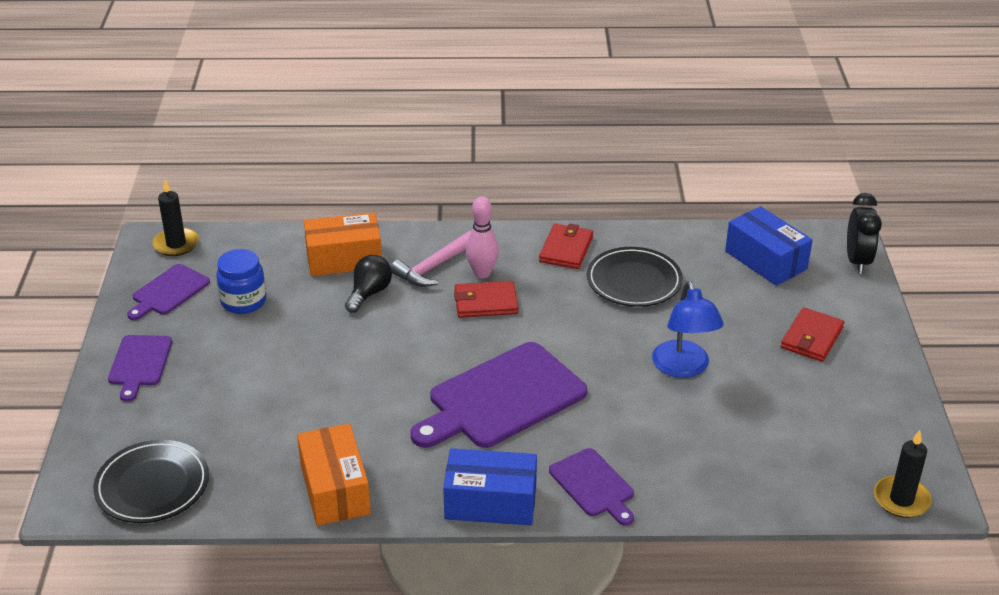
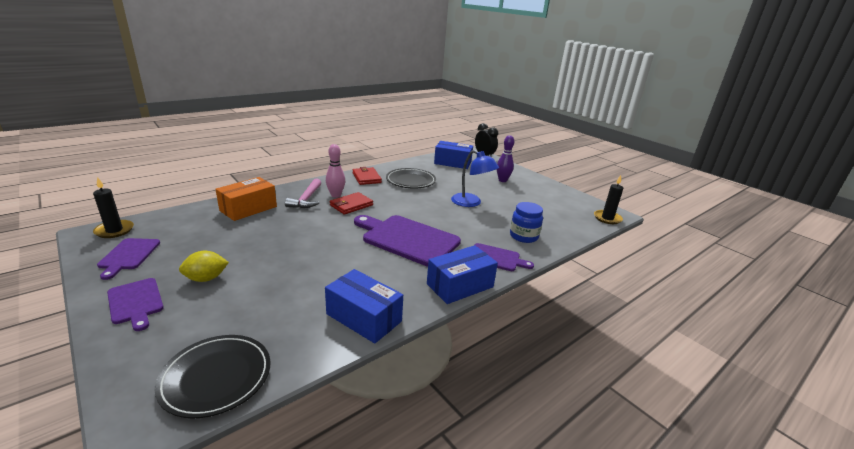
camera: 40 degrees left, 10 degrees down
(220, 360) = (206, 278): none -> yellow lemon
(243, 301) = (196, 244): blue jar -> blue jar (523, 236)
(335, 489) = (364, 317): orange box -> blue box
(369, 293) = (280, 218): black light bulb -> none
(502, 398) = (407, 239): purple cutting board -> purple cutting board turned 105 degrees clockwise
(811, 338) = (502, 180): red wallet -> purple bowling pin

